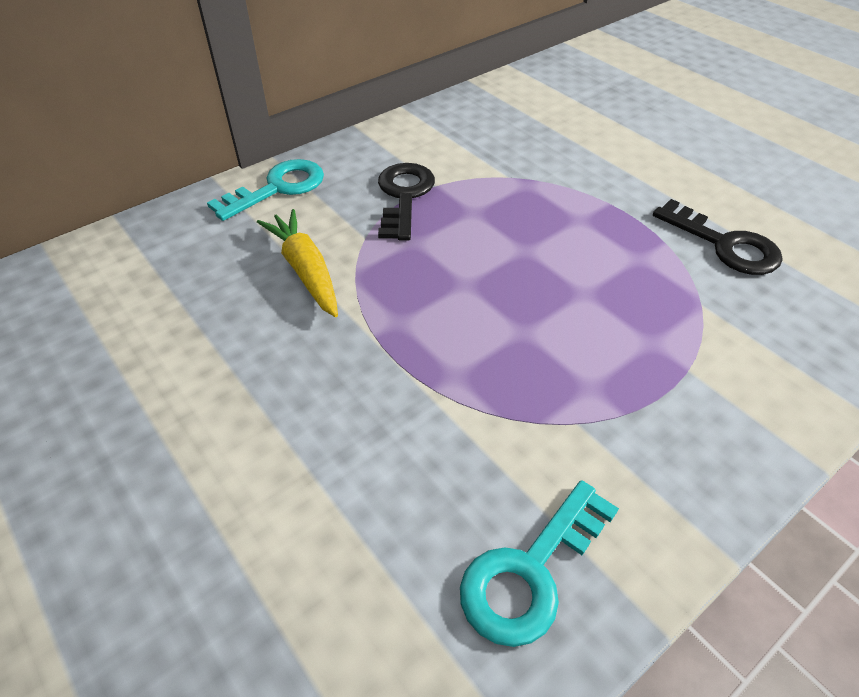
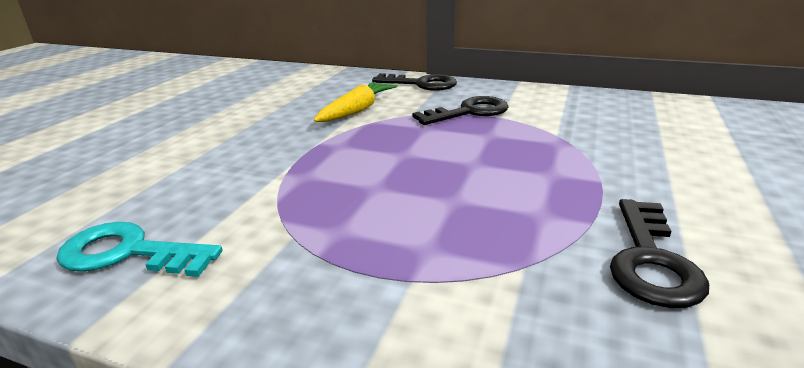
camera: 60 degrees right, 20 degrees down
(278, 188) = (421, 84): turquoise key -> black key

